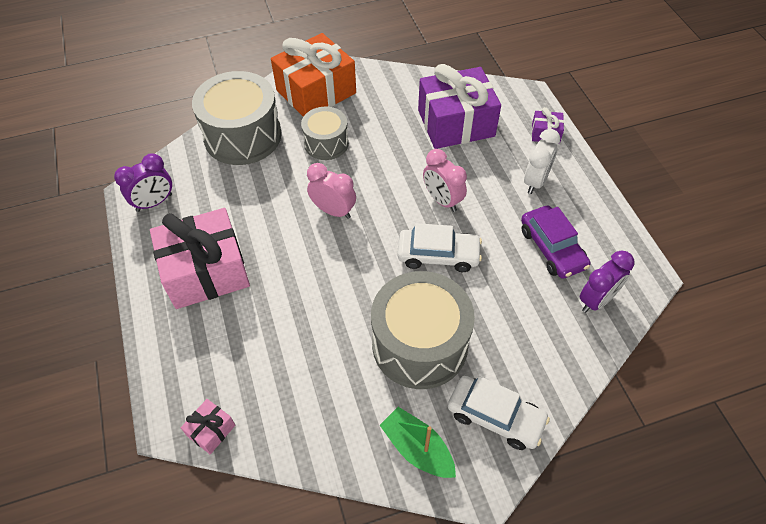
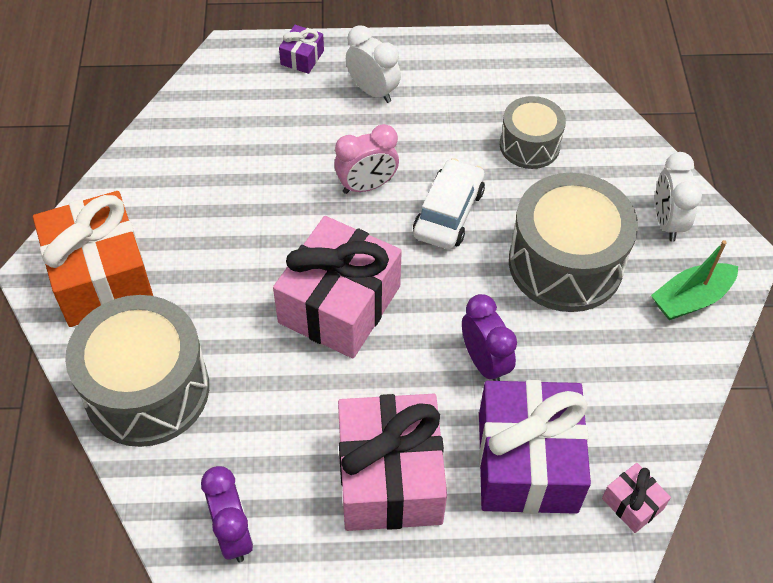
camera: 75 degrees left, 0 degrees up
(326, 143) = (212, 286): grey drum -> grey drum (529, 145)
(333, 211) = (339, 304): pink clock -> pink gift
(456, 123) = (244, 136): purple gift -> purple gift (527, 462)
(495, 417) = (667, 222): white car -> white clock
(552, 248) = (473, 108): purple car -> none
(596, 300) = (551, 96): purple clock -> purple clock (484, 363)

